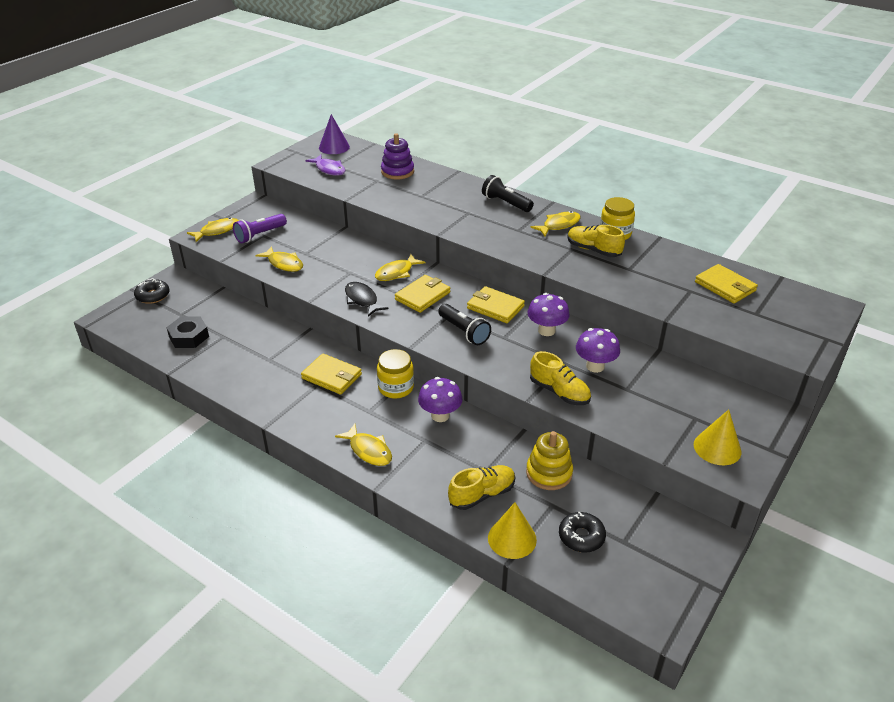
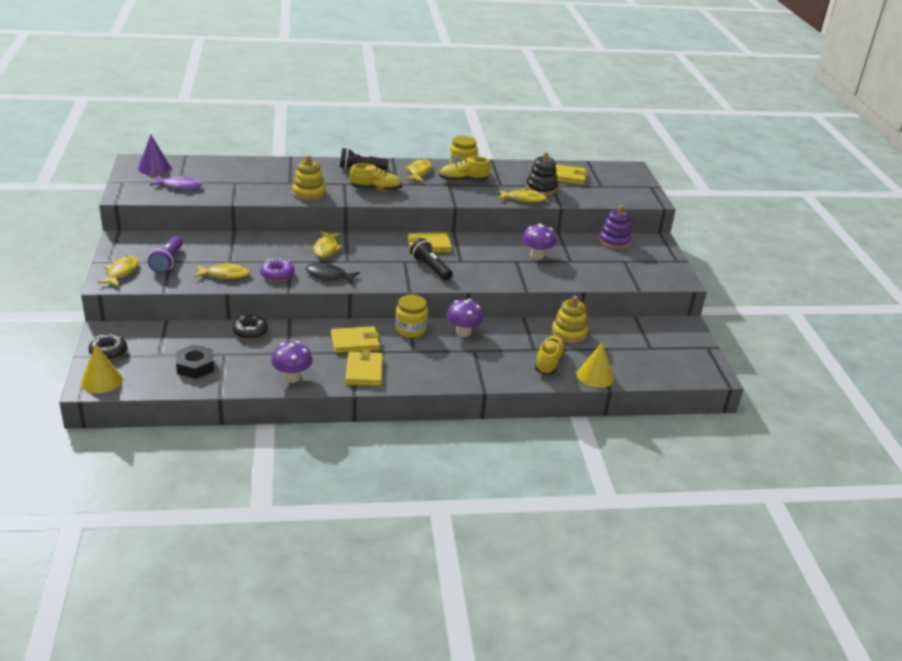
camera: 45 degrees left, 5 degrees down
(323, 281) = (277, 275): none -> purple donut
(369, 450) = (448, 373): yellow fish -> yellow fish (523, 199)
(397, 172) = (242, 171): purple stacking toy -> purple stacking toy (614, 241)
(423, 211) = (309, 193): none -> yellow stacking toy
(423, 296) = (369, 257): yellow wallet -> yellow wallet (364, 371)
(464, 332) = (430, 268): black flashlight -> black flashlight turned 135 degrees counterclockwise
(546, 330) = (481, 247): purple mushroom -> purple mushroom (292, 377)
(559, 392) = (537, 278): yellow shoe -> yellow shoe (376, 189)
(581, 537) = (627, 356): black donut -> black donut (250, 332)
(673, 289) = (541, 188): none -> black stacking toy
(717, 448) = (653, 271): yellow cone -> yellow cone (101, 381)

